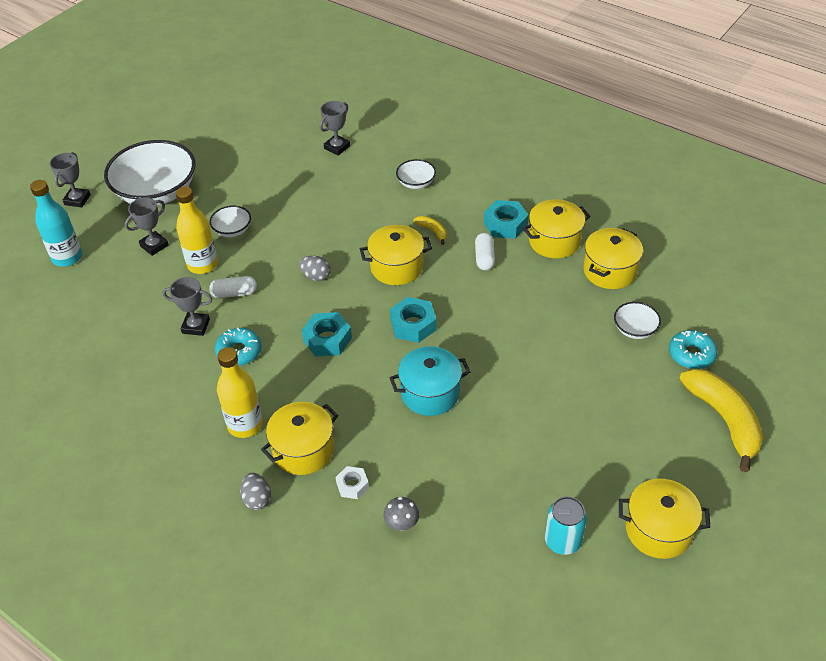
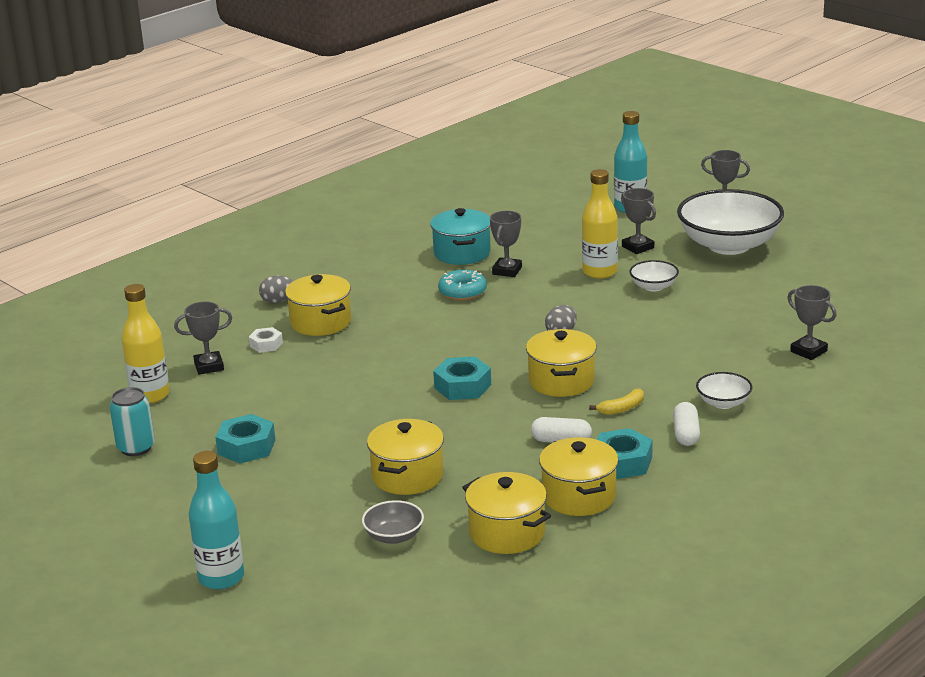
camera: 100 degrees right, 20 degrees down
(234, 293) = (549, 289): white capsule -> white capsule (686, 434)
(245, 425) = (366, 295): yellow bottle -> yellow bottle (150, 395)
(327, 339) = (460, 337): turquoise nut -> turquoise nut (246, 447)
(402, 524) = (209, 366): grey mushroom -> grey trophy
(430, 393) = (358, 390): turquoise pot -> turquoise pot (462, 253)
(635, 329) = (394, 536): white bowl -> grey bowl
(658, 530) = (110, 505): yellow pot -> yellow pot (407, 476)
(691, 354) = (333, 573): turquoise donut -> none
(724, 420) = (221, 578): yellow banana -> turquoise bottle

